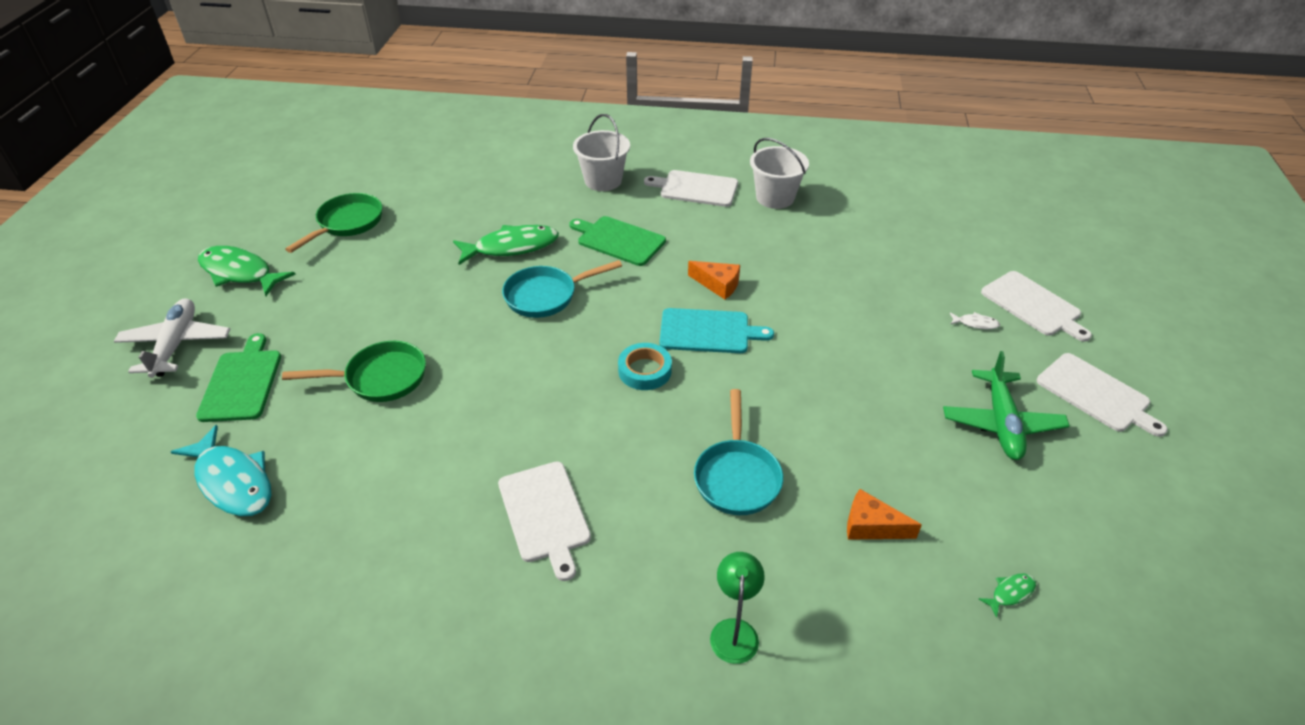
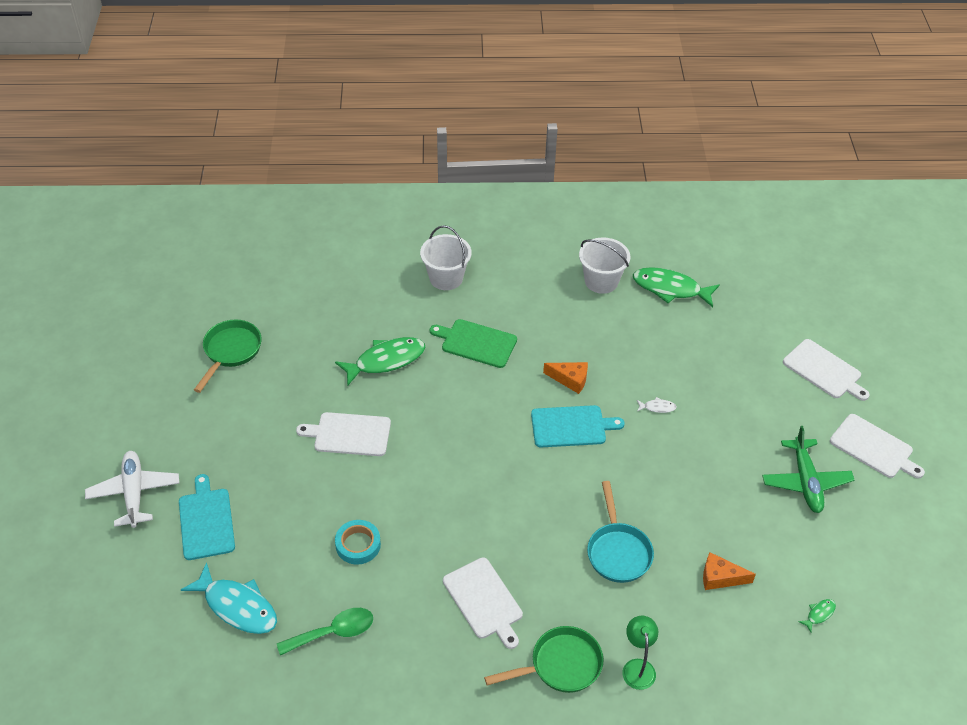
camera: 10 degrees left, 5 degrees up
(240, 273) = (156, 415): green fish -> green fish (670, 289)
(242, 382) = (206, 521): green cutting board -> turquoise cutting board
(337, 528) = (333, 632): none -> green spoon
(380, 378) = (318, 503): green pan -> green pan (560, 665)
(546, 296) = (430, 407): turquoise pan -> none
(645, 370) = (529, 469): turquoise tape -> turquoise tape (358, 545)
(696, 188) = (530, 278): white cutting board -> white cutting board (349, 434)
(975, 323) = (780, 393): white fish -> white fish (657, 407)

